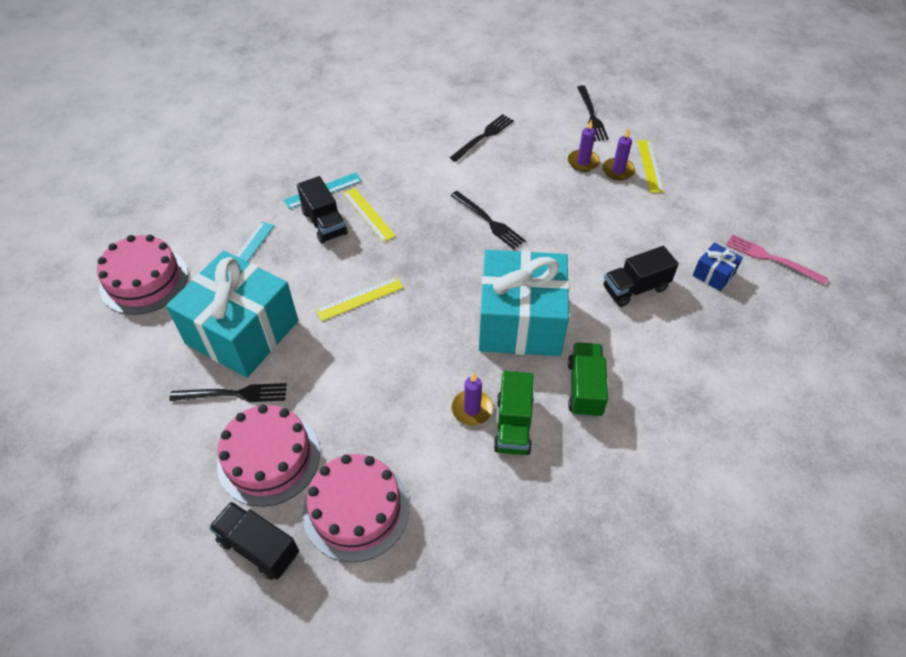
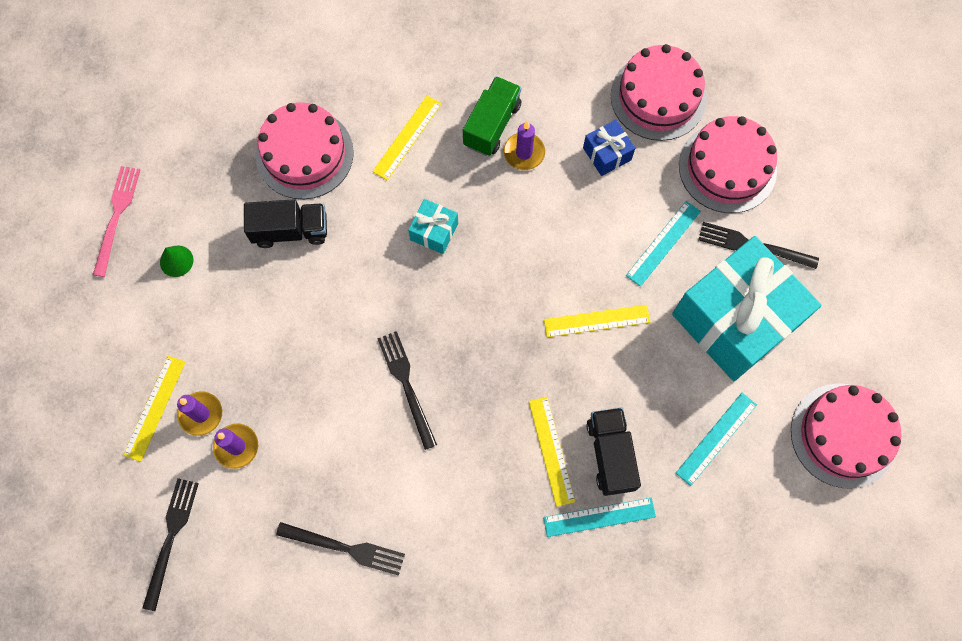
camera: 160 degrees left, 20 degrees up
(259, 547) = (747, 93): black truck -> none
(318, 372) = (663, 243): none -> turquoise ruler
(483, 137) = (345, 548): black fork -> black fork turned 135 degrees counterclockwise
(520, 321) = (434, 231): turquoise gift -> turquoise gift, size x0.41
(585, 388) = (407, 137): green truck -> yellow ruler
(664, 346) = (304, 154): none -> pink cake
(704, 245) = (176, 261): none -> green cone
(713, 274) = (195, 219): blue gift -> blue gift (607, 154)
(771, 259) = (117, 216): pink fork -> pink fork turned 135 degrees counterclockwise

